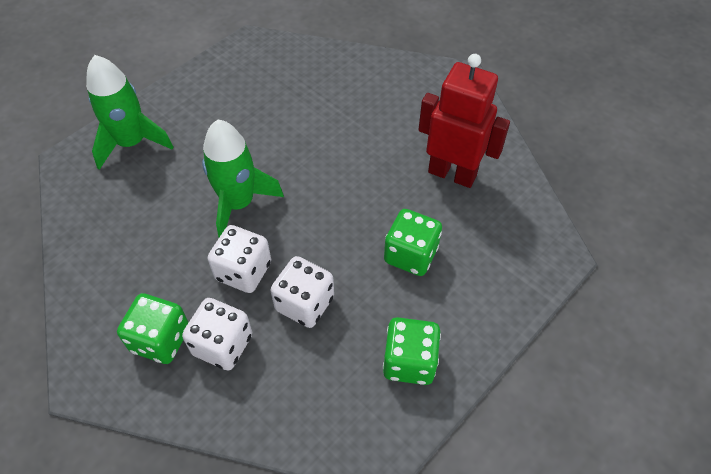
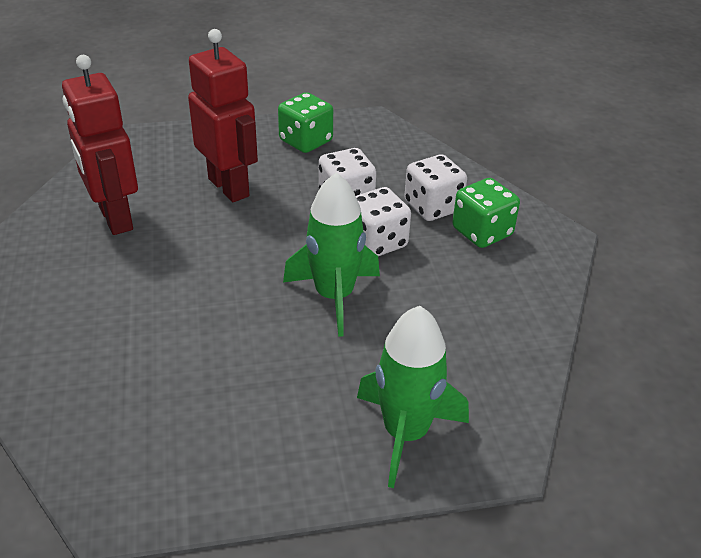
camera: 145 degrees left, 15 degrees down
(410, 255) = (229, 187): green dice -> red robot

